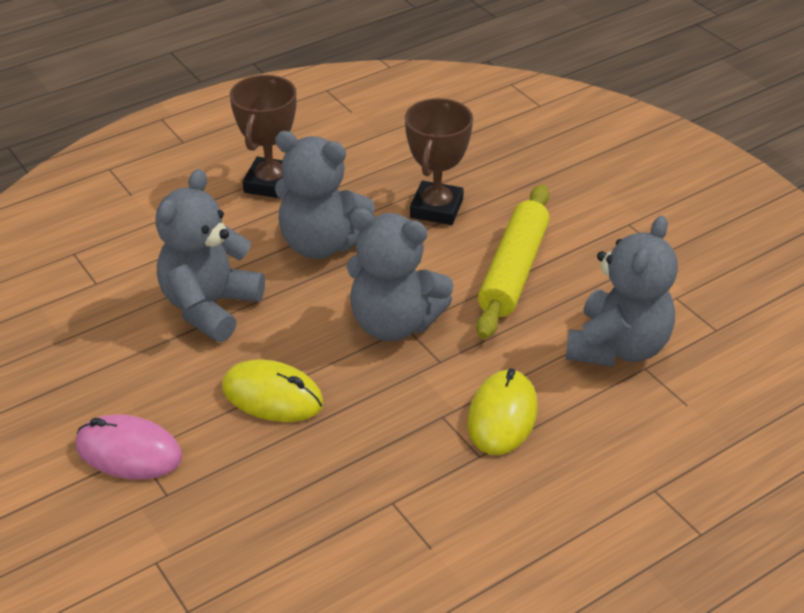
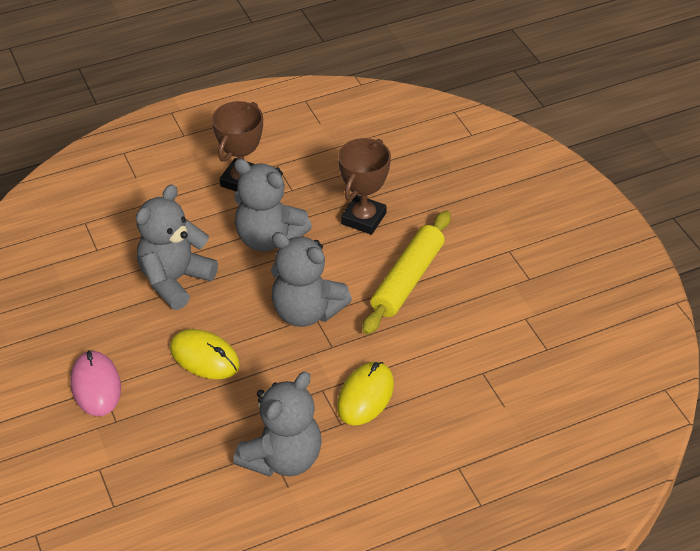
camera: 10 degrees right, 5 degrees up
(129, 452) = (96, 386): pink mouse -> pink mouse turned 45 degrees clockwise
(617, 347) = (467, 353): grey teddy bear -> grey teddy bear (283, 458)

